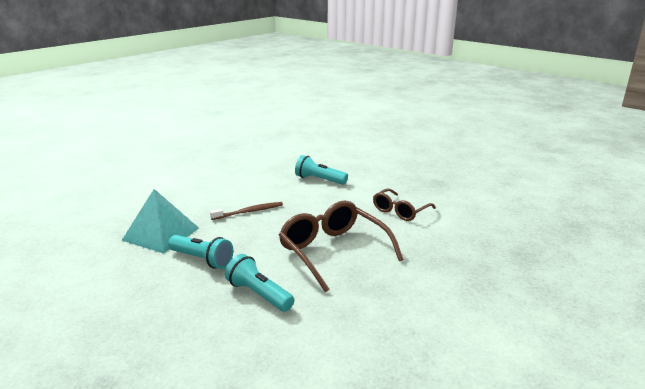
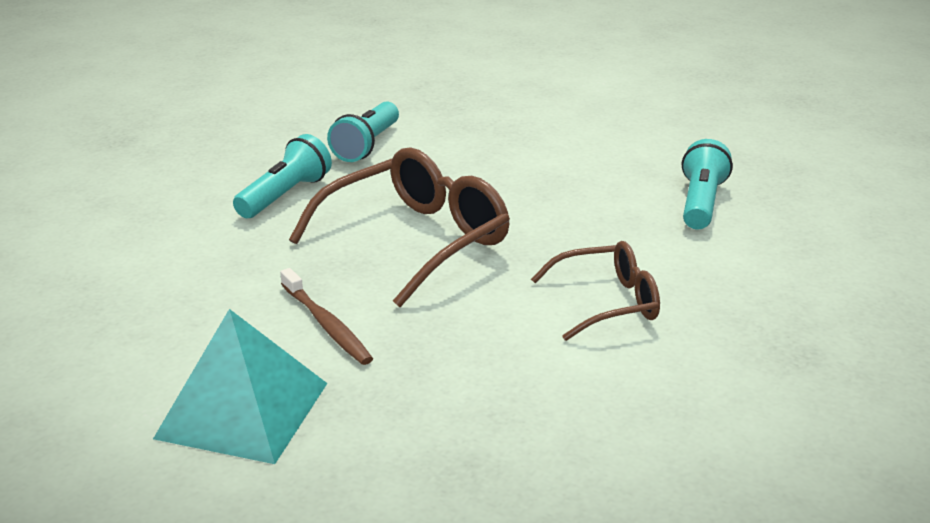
camera: 80 degrees right, 5 degrees up
(161, 234) = (429, 108): turquoise pyramid -> turquoise pyramid (242, 410)
(249, 212) = (526, 156): brown toothbrush -> brown toothbrush (327, 325)
(400, 211) = (606, 303): brown glasses -> brown glasses turned 135 degrees clockwise

